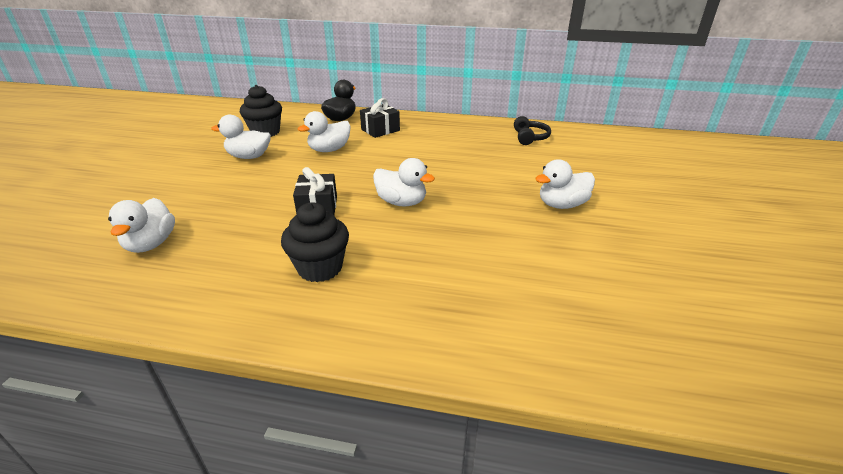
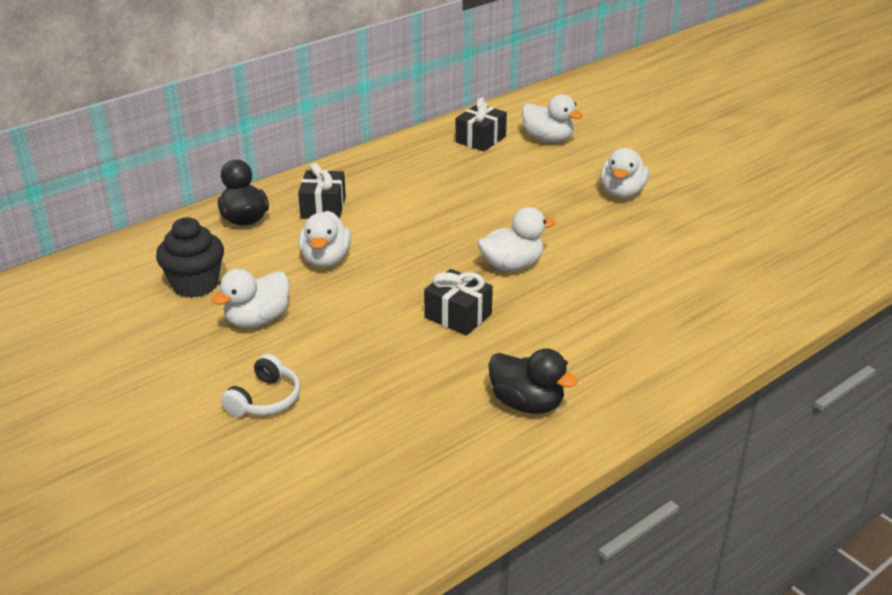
camera: 50 degrees left, 0 degrees up
(151, 244) = (397, 444): white duck -> white duck (548, 139)
(172, 187) = (265, 399): none -> white headphones
(235, 274) = (527, 403): none -> black duck
(320, 268) = (572, 353): black cupcake -> none
(530, 137) = (480, 139): black headphones -> black gift

